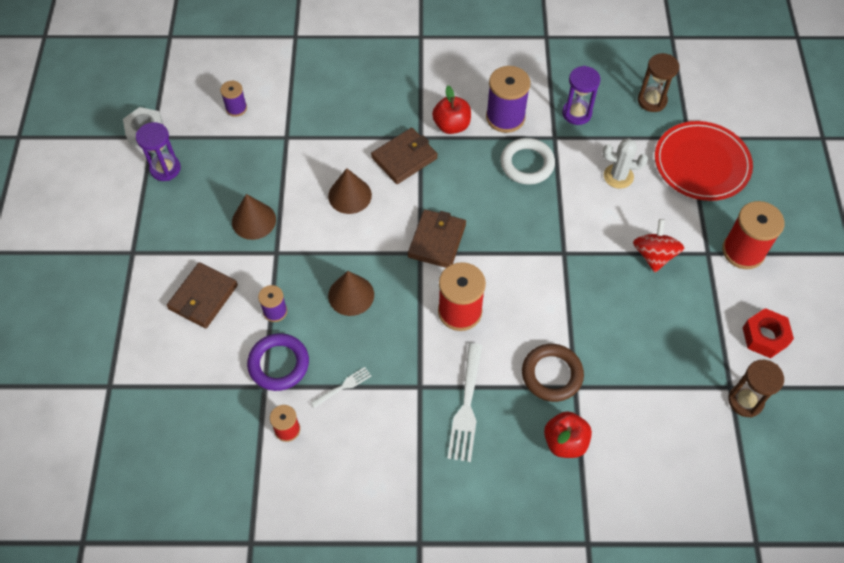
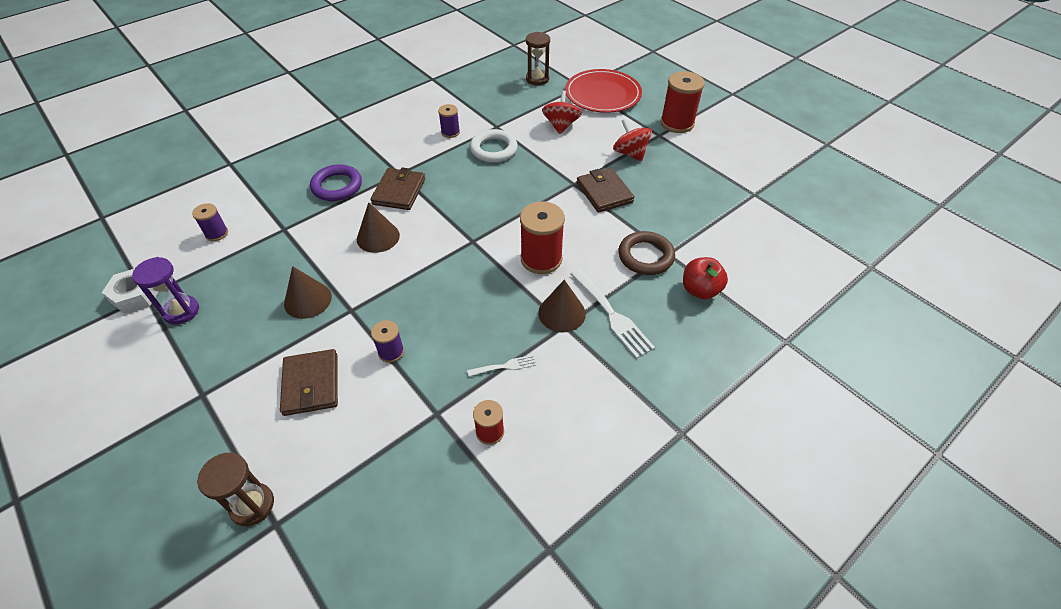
camera: 40 degrees left, 10 degrees down
(278, 364) = (433, 388): purple ring -> purple ring (337, 186)
(343, 386) = (505, 366): white fork -> white fork turned 60 degrees clockwise
(351, 295) = (446, 300): brown cone -> brown cone (562, 313)
(437, 241) = (477, 226): brown wallet -> brown wallet (604, 192)
(451, 125) = (416, 155): red apple -> none
(505, 117) = (450, 132): purple spool -> purple spool, size x0.55
(576, 113) = (497, 107): purple hourglass -> none
(618, 176) = (561, 125): white cactus -> red spinning top
(745, 401) = (771, 196): brown hourglass -> brown hourglass (252, 505)
(764, 337) = (740, 157): red nut -> none

